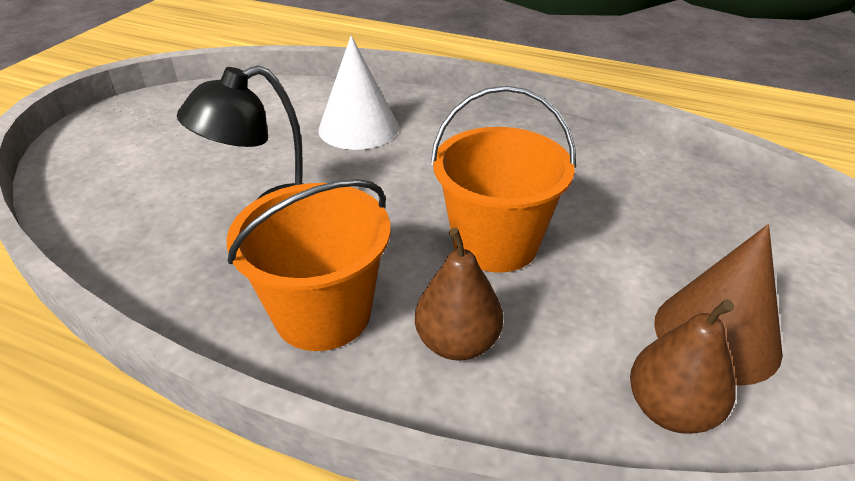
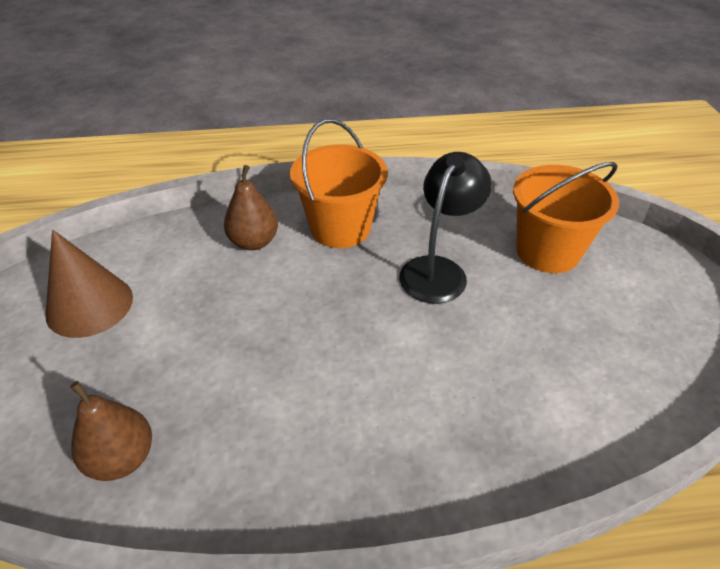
camera: 150 degrees right, 5 degrees up
(358, 128) = (480, 396): white cone -> none
(495, 243) = (262, 314): orange bucket -> orange bucket (547, 251)
(670, 409) = (125, 253): brown pear -> brown pear (122, 458)

